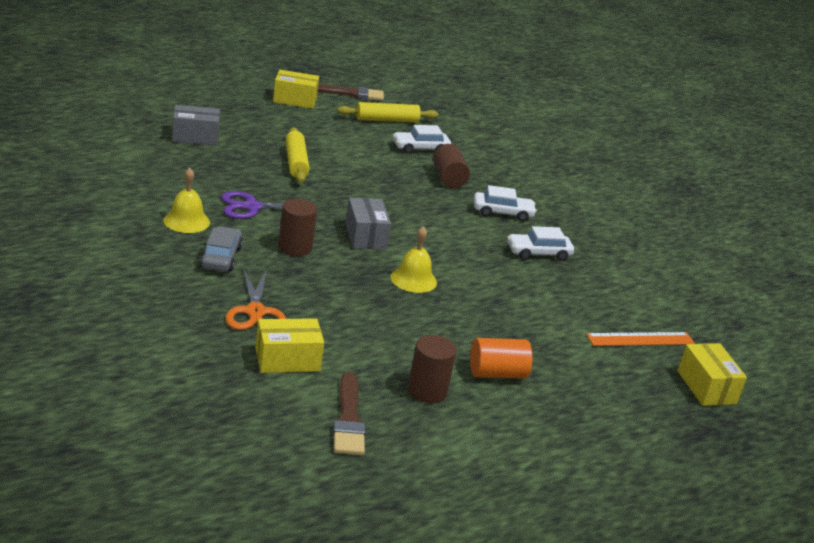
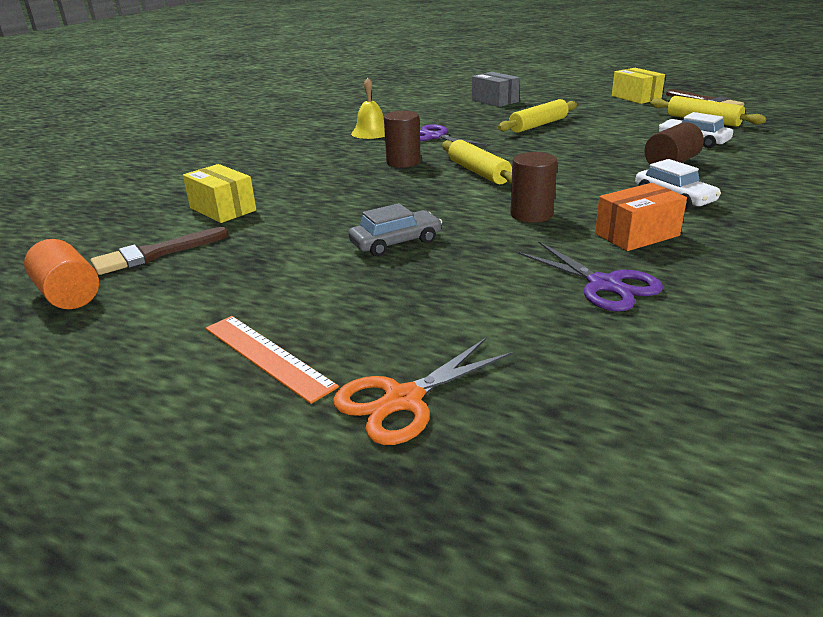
camera: 65 degrees right, 0 degrees up
(221, 257) = (340, 152): grey car -> grey car (396, 242)
(255, 312) = (279, 181): orange scissors -> orange scissors (403, 400)
(365, 236) = (478, 172): grey box -> yellow rolling pin
(413, 279) = (443, 206): yellow bell -> none
(427, 391) = (248, 268): brown cylinder -> brown cylinder (531, 214)
(497, 373) = (333, 288): orange cylinder -> orange cylinder (69, 295)
(538, 253) = (637, 235): white car -> orange box
(586, 296) = (604, 285): none -> purple scissors
(640, 339) = (578, 348): orange ruler -> orange ruler (267, 356)
(706, 387) = (549, 444): yellow box -> none

